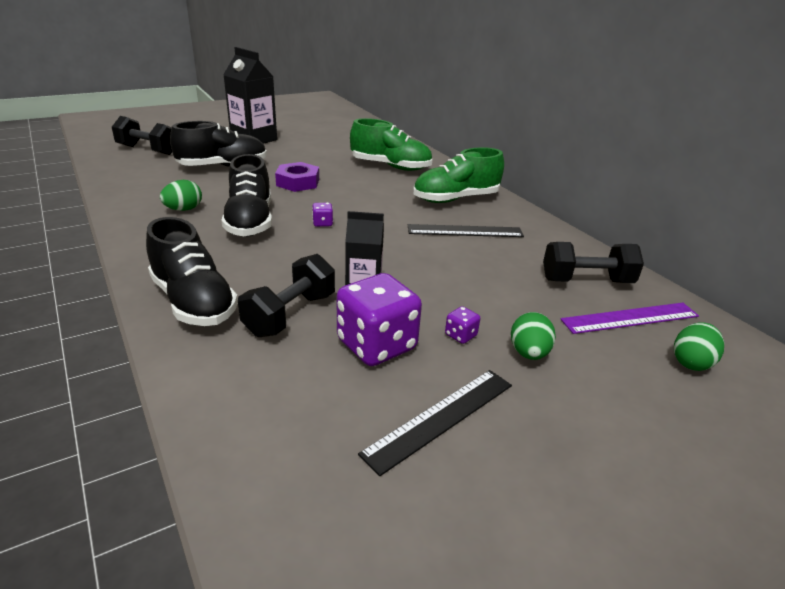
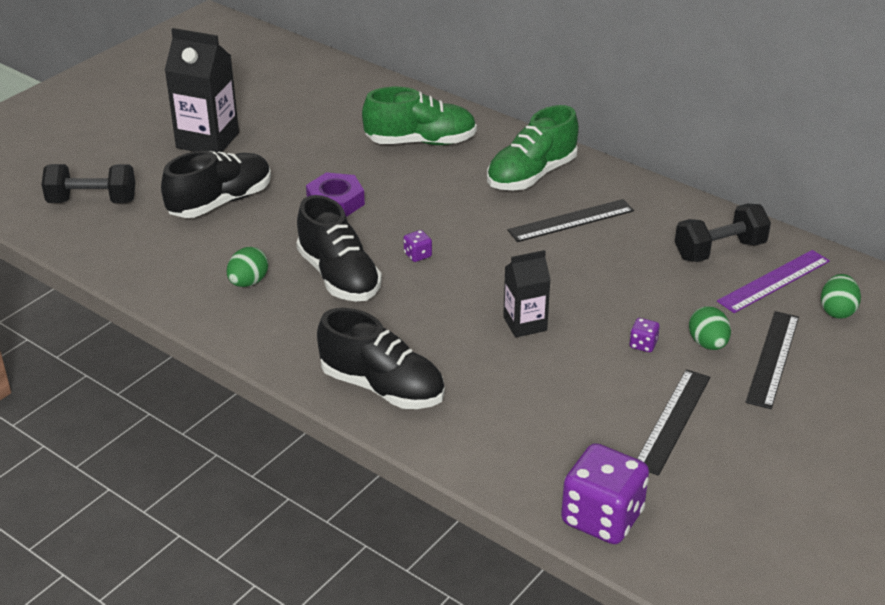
camera: 20 degrees left, 5 degrees up
(290, 315) = (482, 372): black dumbbell -> none
(376, 345) = (580, 376): purple dice -> purple dice (602, 518)
(594, 388) = (773, 358): none -> black ruler

